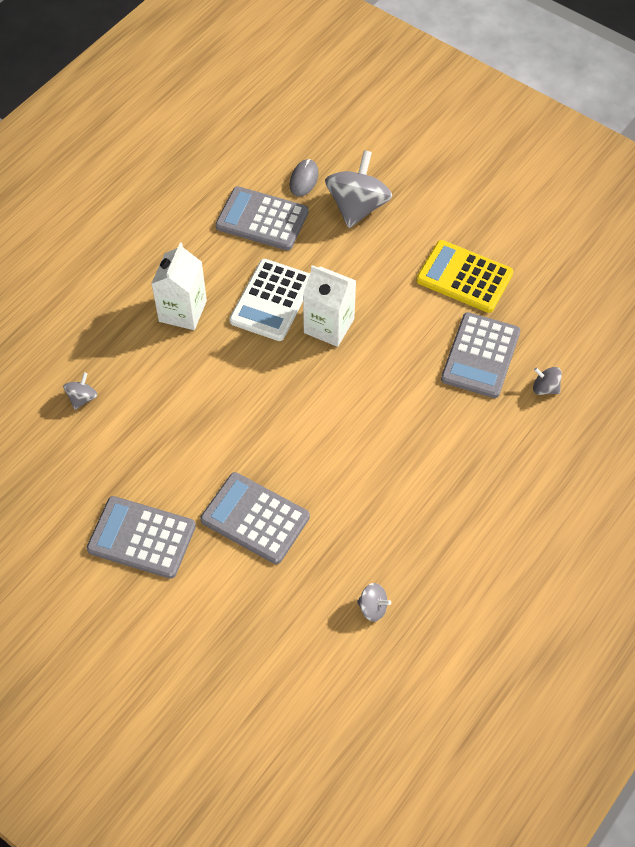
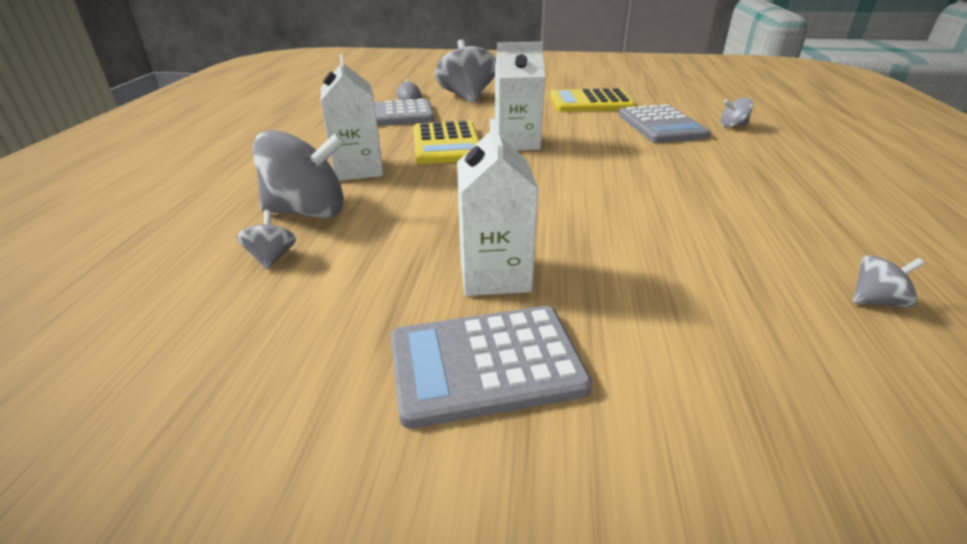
camera: 30 degrees left, 25 degrees down
(123, 356) = (308, 212): none -> grey spinning top
(191, 478) = (494, 275): none -> white carton
(255, 518) = (620, 279): grey calculator -> none
(271, 300) = (446, 144): white calculator -> yellow calculator

